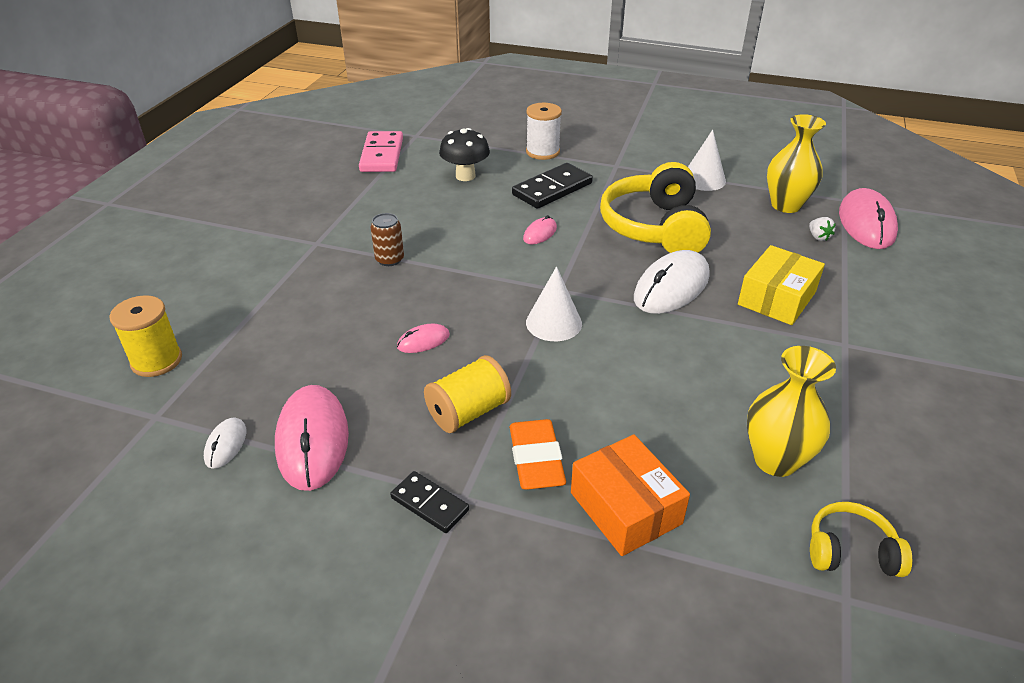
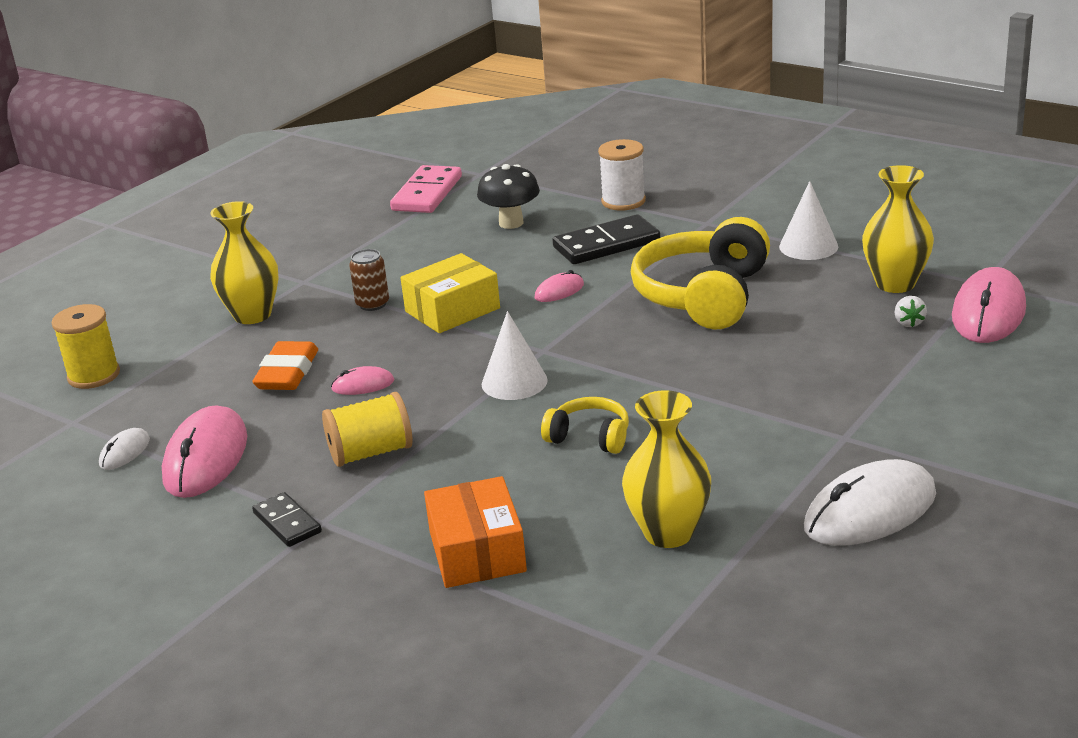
camera: 20 degrees right, 10 degrees down
(285, 280) = (252, 315): none -> yellow vase
(536, 459) = (413, 501): orange eraser -> orange eraser (287, 373)
(671, 287) = (676, 360): white mouse -> white mouse (870, 511)
(776, 298) = (797, 383): yellow box -> yellow box (452, 310)
(850, 551) = (687, 618): yellow headphones -> yellow headphones (589, 437)

